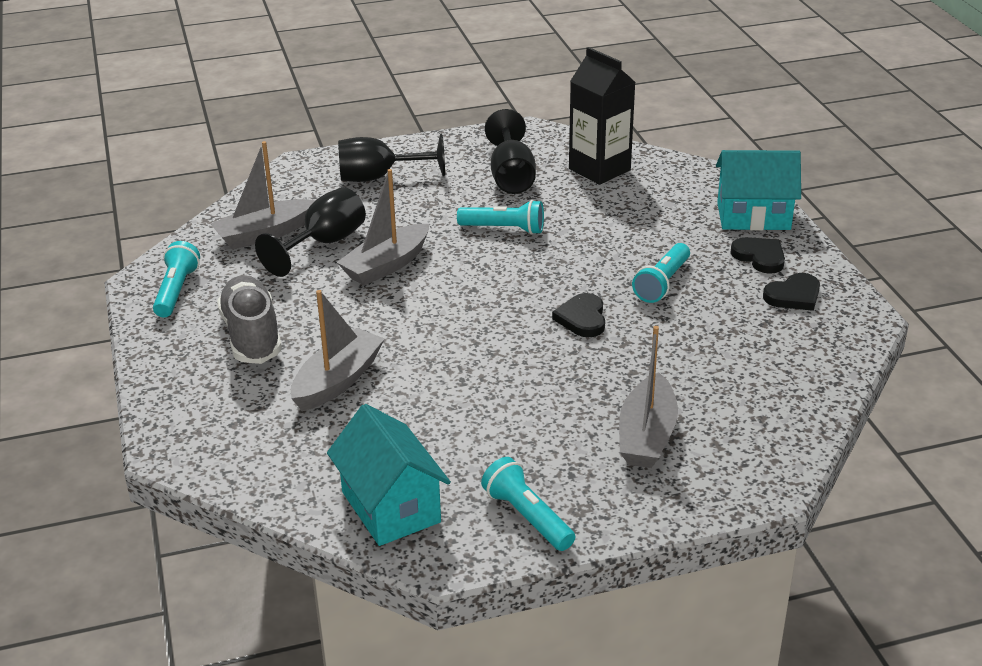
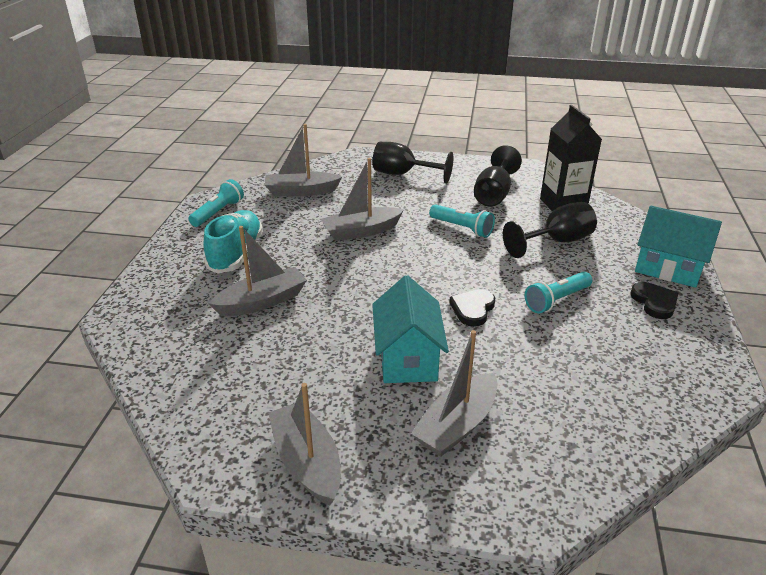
camera: 25 degrees right, 0 degrees up
(252, 336) = (236, 254): grey shoe -> turquoise shoe
(324, 244) = (333, 207): black goblet -> black goblet (556, 241)
(391, 507) = (215, 412): turquoise house -> turquoise house (408, 358)
(527, 517) = (307, 462): turquoise flashlight -> grey boat
(793, 296) = (667, 343): black heart -> none

